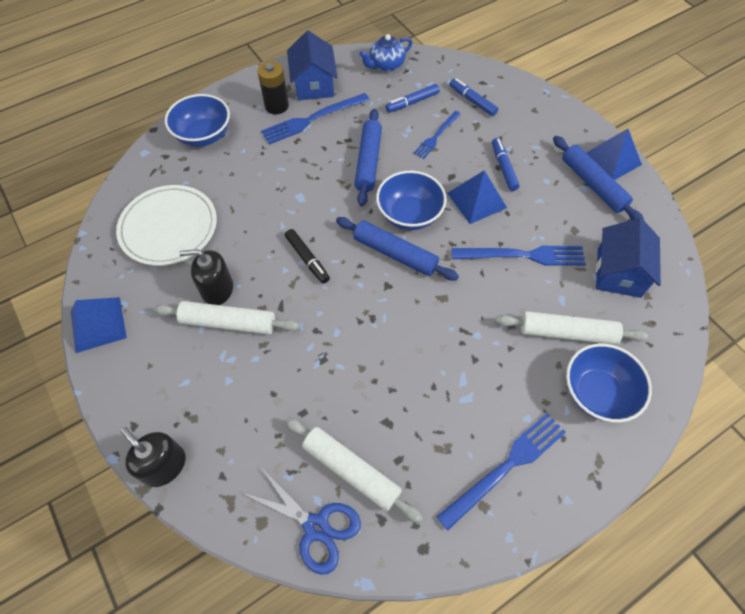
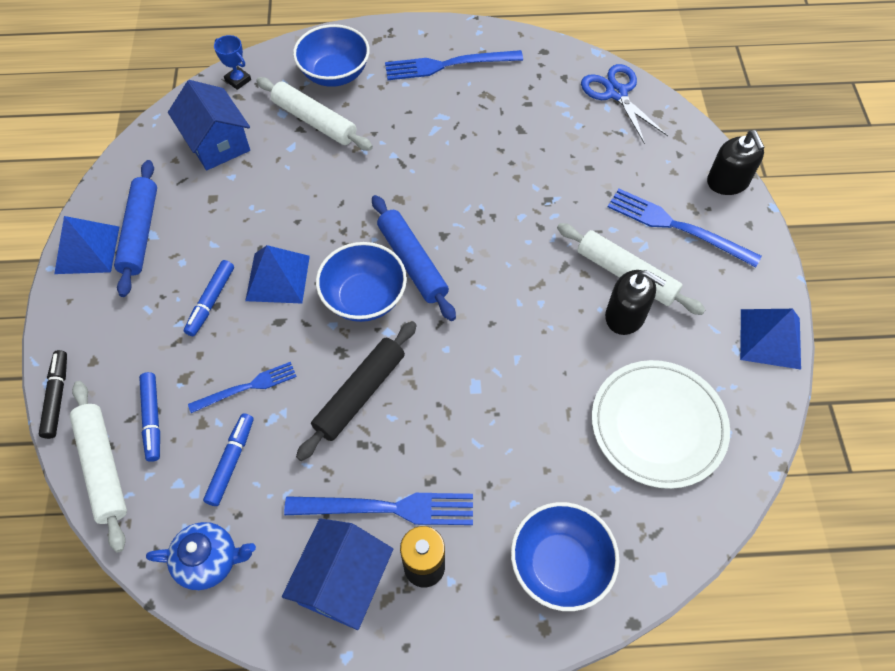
camera: 150 degrees left, 0 degrees up
(307, 259) = (510, 302): black marker -> black marker (57, 397)
(351, 470) = (570, 113): white rolling pin -> white rolling pin (103, 467)
(368, 161) = (360, 394): blue rolling pin -> black rolling pin
(412, 102) = (231, 461): blue marker -> blue marker turned 75 degrees counterclockwise
(522, 255) = (288, 199): blue fork -> blue fork (678, 227)
(618, 272) = (217, 143): blue house -> blue house turned 75 degrees counterclockwise
(668, 339) = (238, 80): none -> blue trophy

